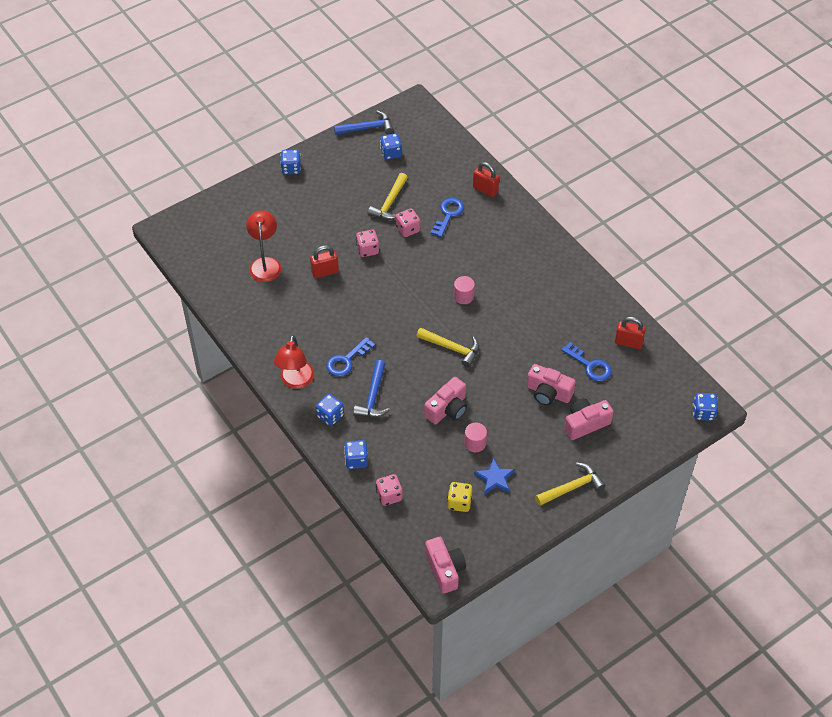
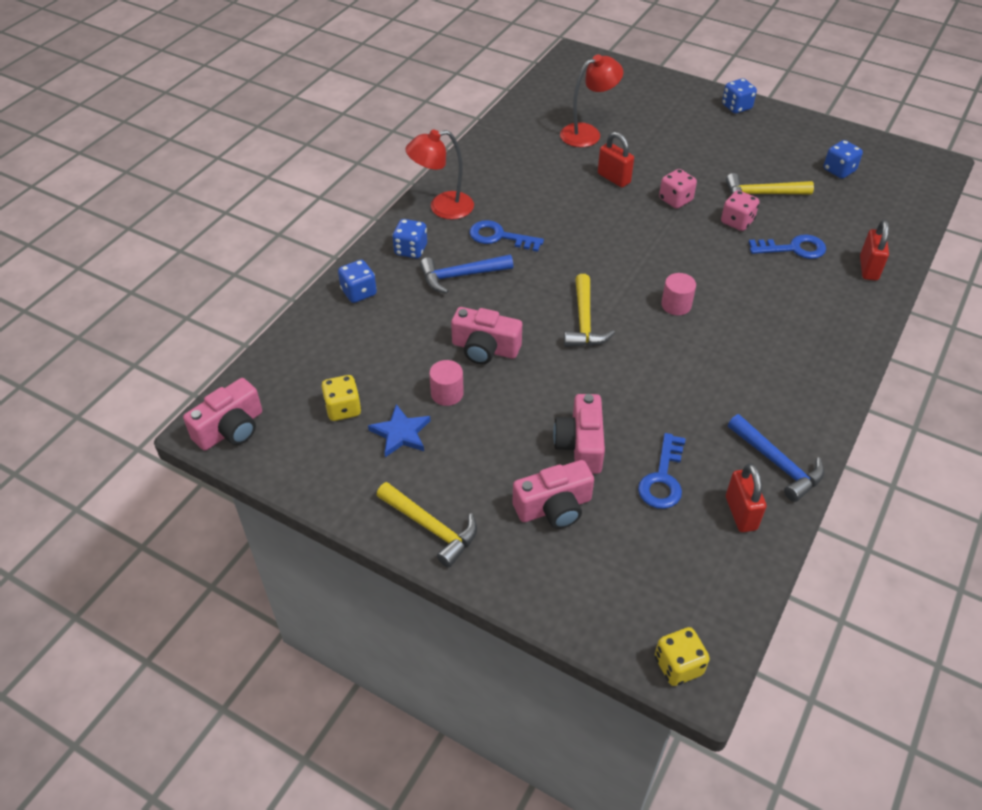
camera: 65 degrees right, 5 degrees down
(367, 128) = (855, 140): blue hammer -> blue hammer (777, 463)
(389, 495) = (321, 338): pink dice -> none
(585, 424) = (554, 507): pink camera -> pink camera turned 120 degrees clockwise
(703, 412) = (678, 666): blue dice -> yellow dice

